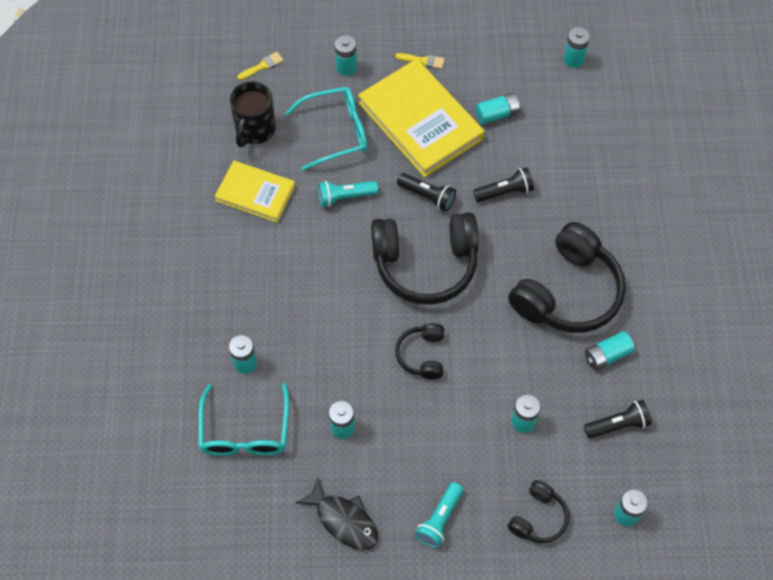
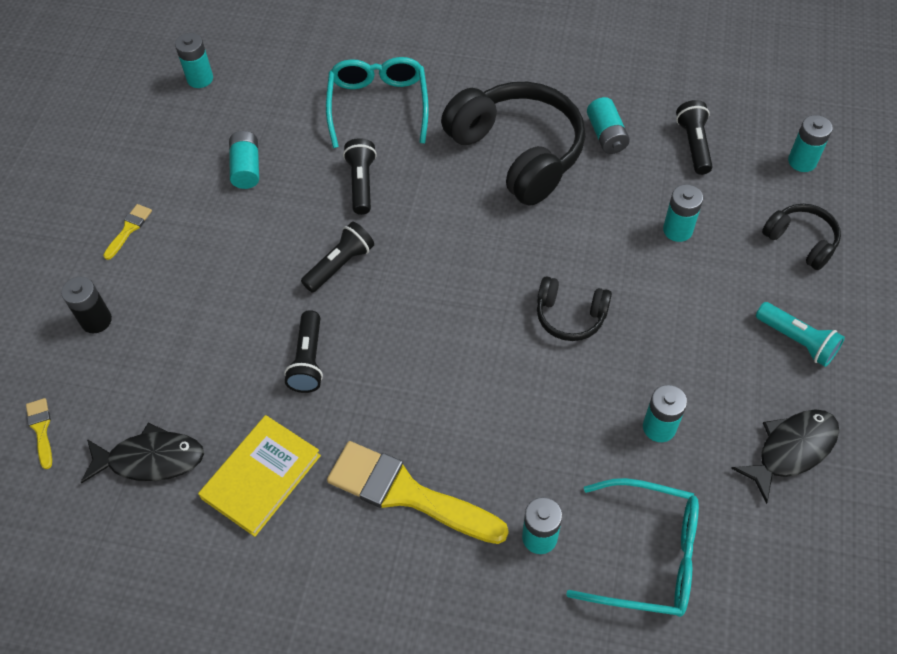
camera: 75 degrees left, 5 degrees down
(255, 130) = (150, 459): black mug -> black fish
(260, 278) = (407, 493): none -> yellow brush
(337, 132) = (199, 351): turquoise glasses -> turquoise glasses (378, 104)
(345, 197) = (308, 360): turquoise flashlight -> black flashlight
(346, 67) = (96, 320): turquoise battery -> black battery
(420, 121) = (222, 250): yellow book -> none
(425, 264) = (440, 287): black headphones -> none

